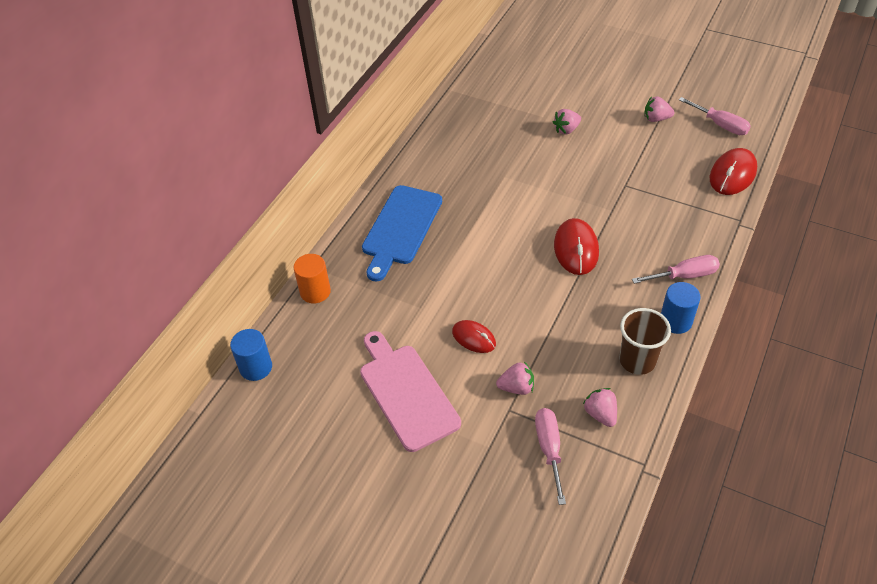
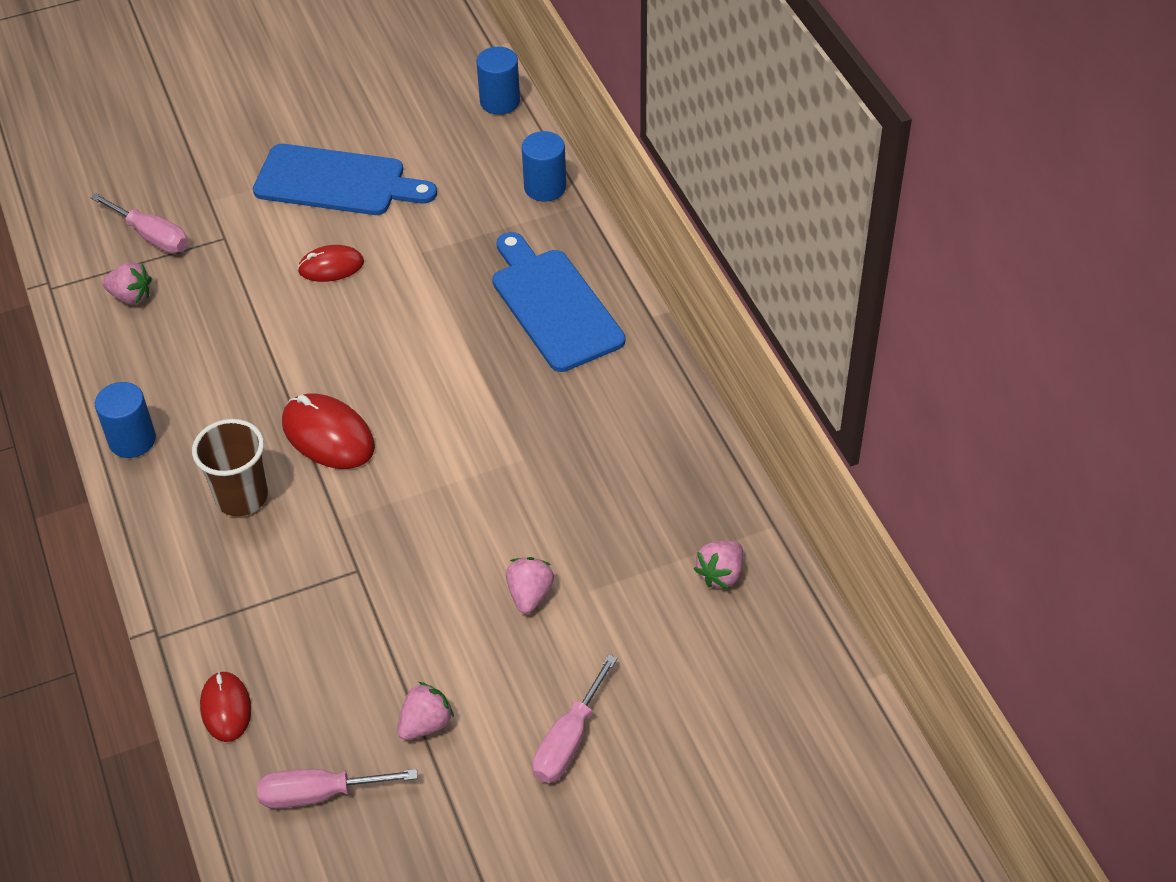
camera: 130 degrees right, 0 degrees up
(315, 291) = (545, 187): orange cylinder -> blue cylinder
(406, 393) = (336, 182): pink cutting board -> blue cutting board
(516, 387) = (237, 259): pink strawberry -> pink strawberry (720, 574)
(637, 361) = (138, 369): brown cup -> brown cup (241, 497)
(684, 276) = (167, 501): pink screwdriver -> pink screwdriver (568, 740)
(732, 174) = (226, 708): red mouse -> red mouse, size x0.64

